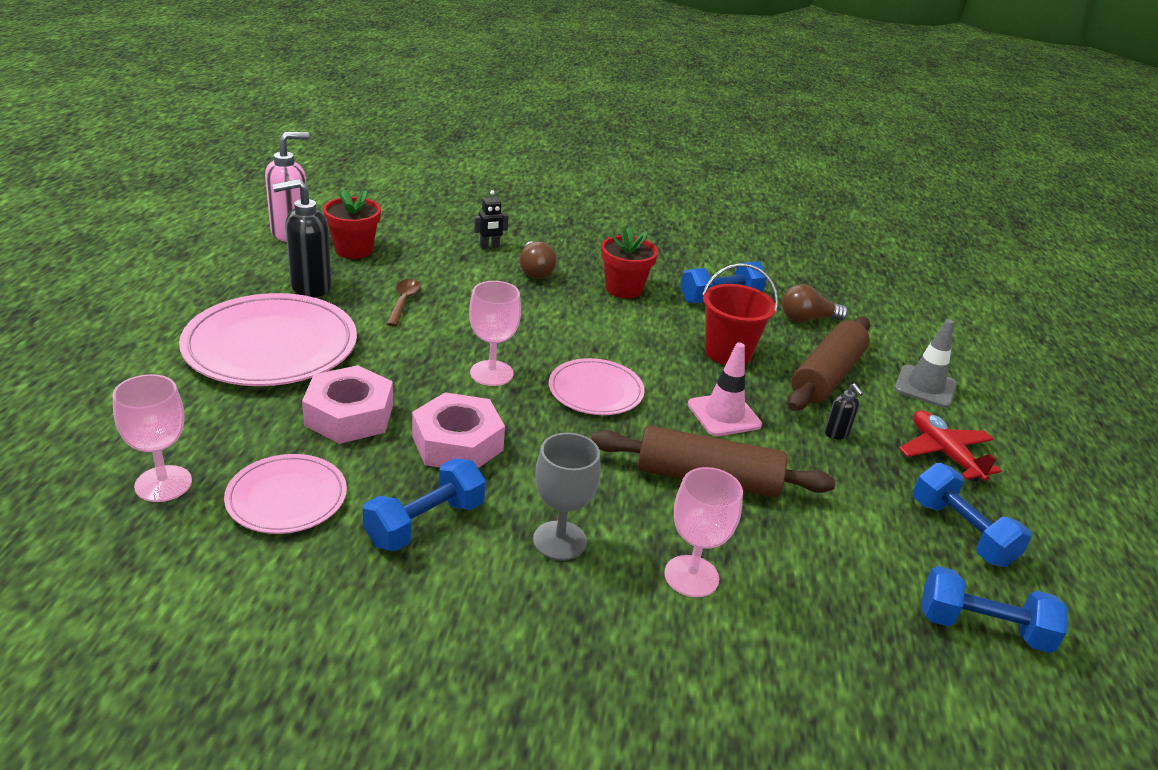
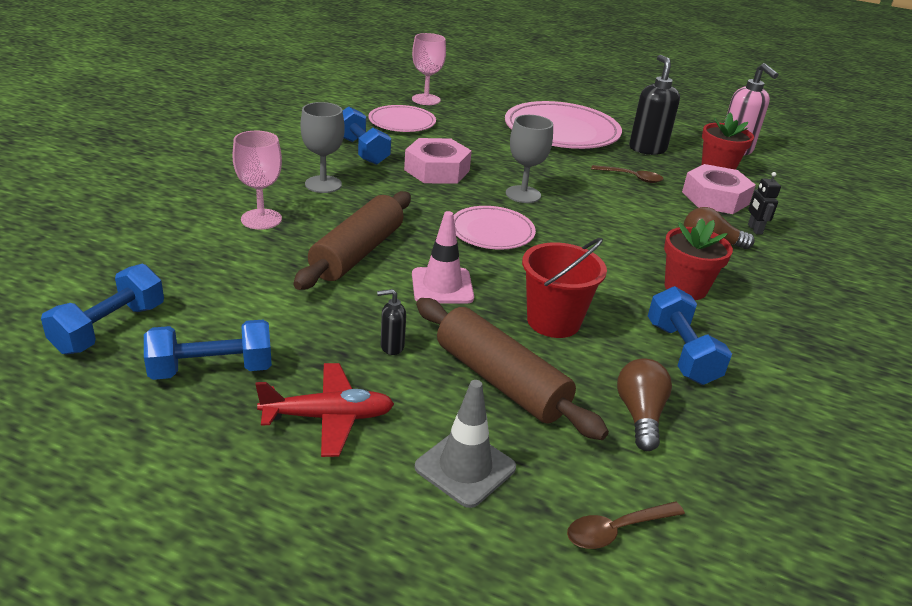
camera: 105 degrees right, 0 degrees up
(349, 415) = (477, 144): pink nut -> pink nut (715, 198)
(491, 373) = (523, 194): pink goblet -> grey goblet
(914, 332) = (616, 530): none -> brown spoon

